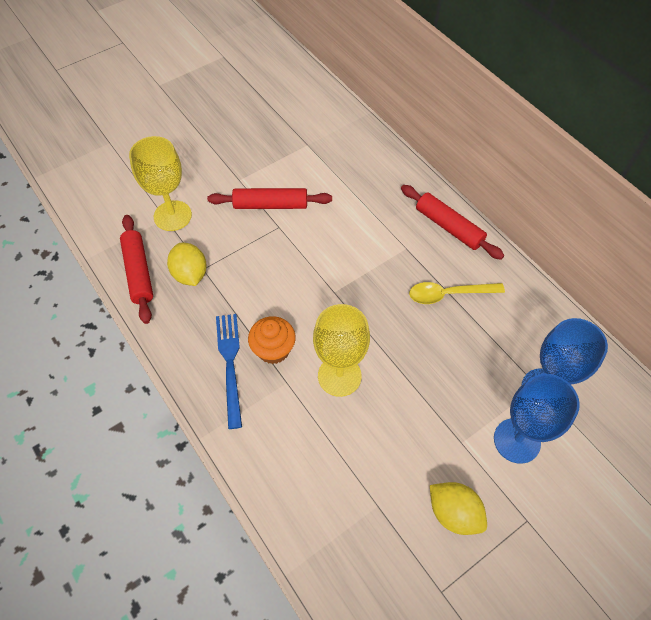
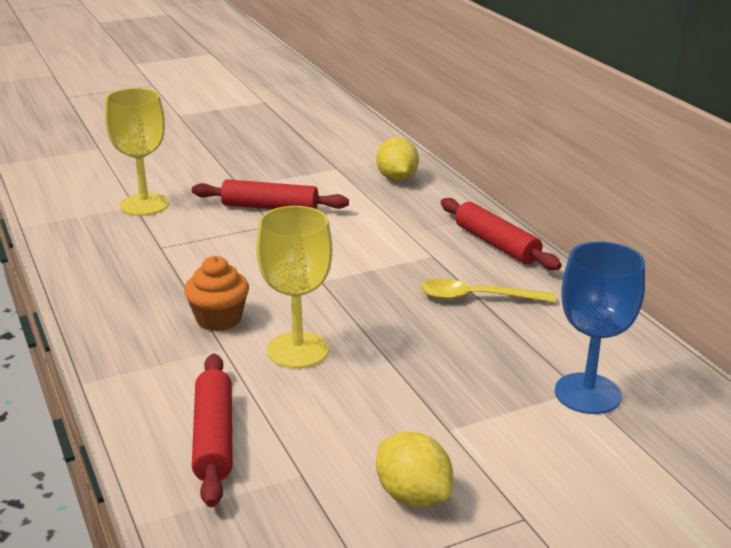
camera: 10 degrees right, 30 degrees down
(139, 272) = (80, 242): red rolling pin -> red rolling pin (214, 437)
(190, 274) = (142, 249): yellow lemon -> yellow lemon (396, 178)
(230, 364) = (156, 325): blue fork -> none
(517, 440) = (532, 437): blue goblet -> none

